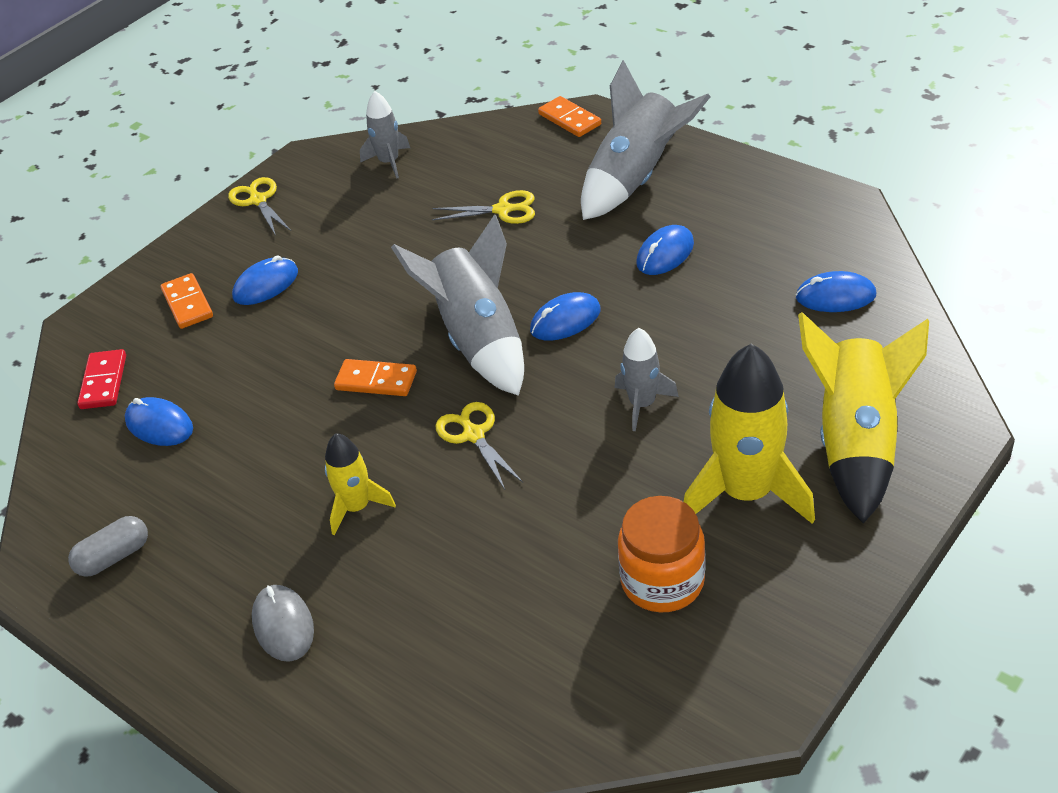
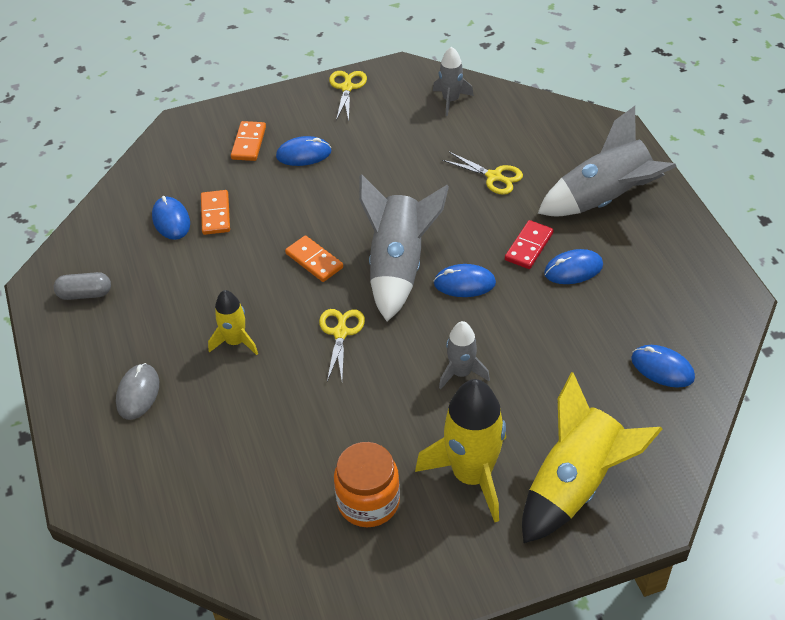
camera: 30 degrees right, 5 degrees up
(104, 382) = (163, 173): red domino -> red domino (529, 246)
(569, 119) = (599, 127): orange domino -> orange domino (216, 214)

